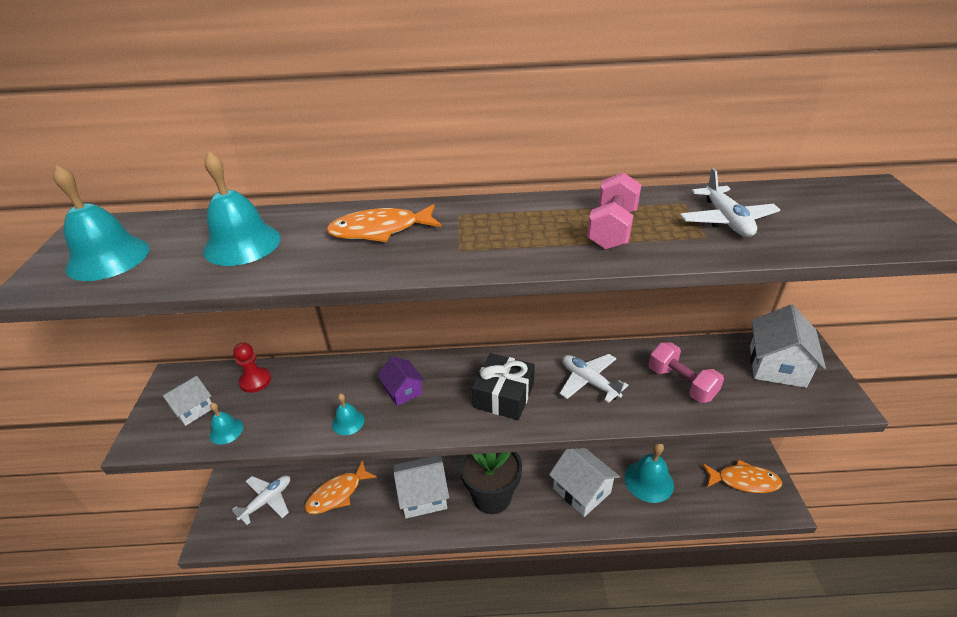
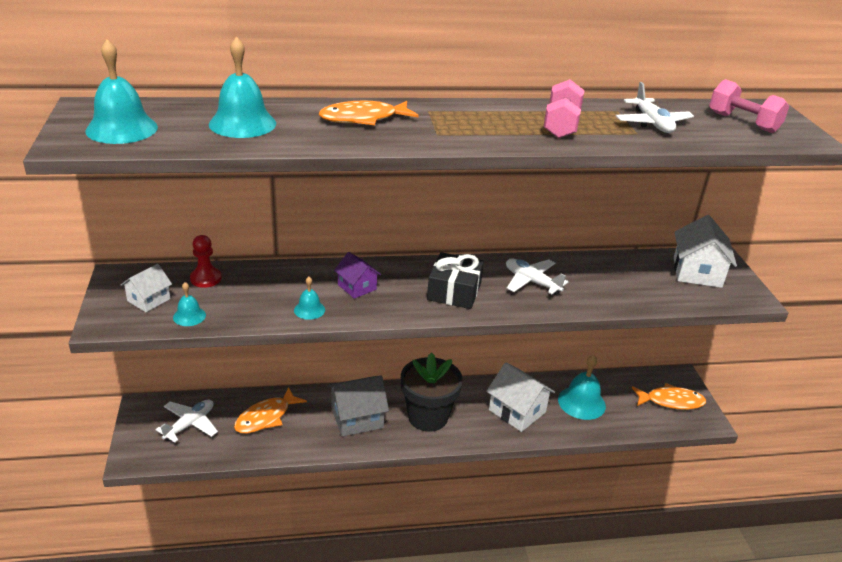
camera: 10 degrees left, 5 degrees down
(423, 496) = (357, 418): white house -> grey house
(681, 383) = (614, 284): pink dumbbell -> pink dumbbell (743, 122)

